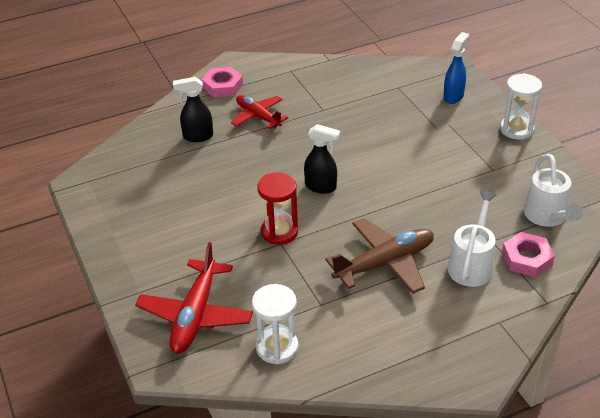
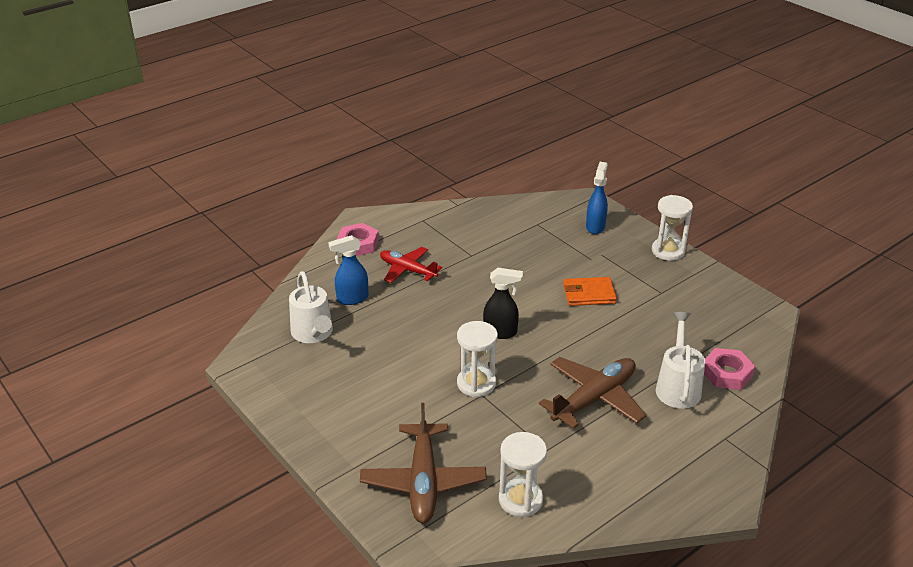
camera: 15 degrees left, 5 degrees down
(195, 315) = (423, 481): red plane -> brown plane
(197, 137) = (352, 299): black spray bottle -> blue spray bottle
(279, 232) = (476, 383): red hourglass -> white hourglass
(420, 161) = (589, 294): none -> orange wallet
(547, 217) = (730, 331): white watering can -> white watering can (314, 334)

